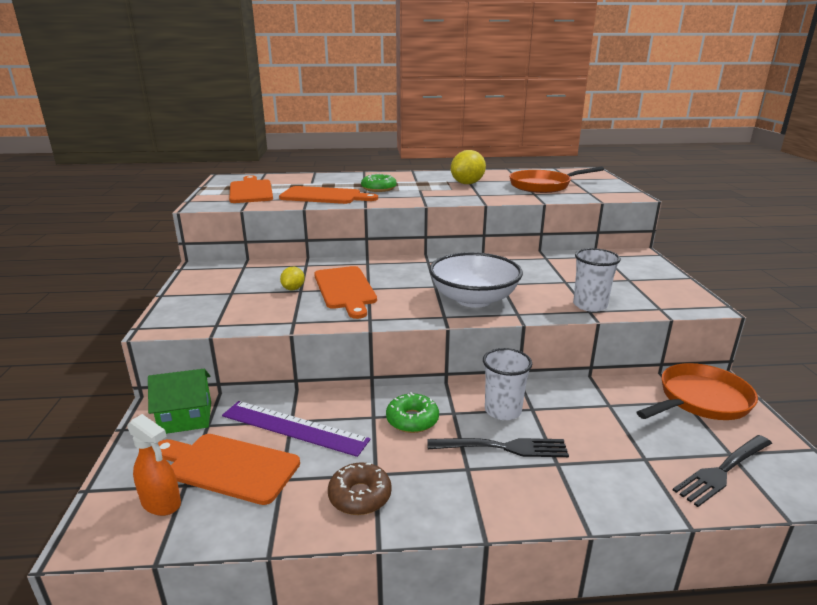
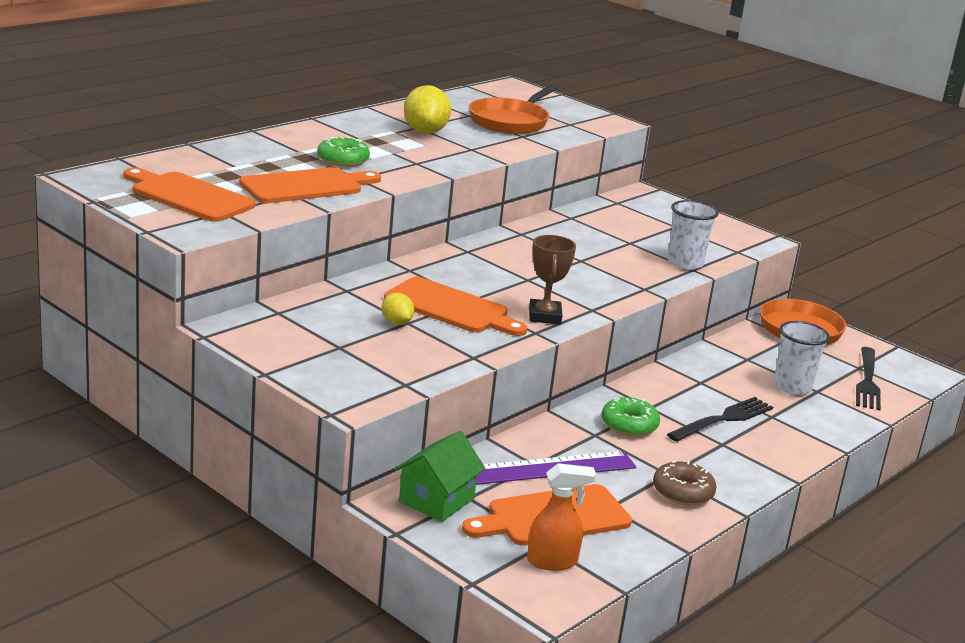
camera: 45 degrees left, 0 degrees up
(398, 311) = (544, 316): none -> brown trophy
(474, 299) = (586, 284): white bowl -> none
(503, 410) = (683, 391): white cup -> white cup (792, 387)

